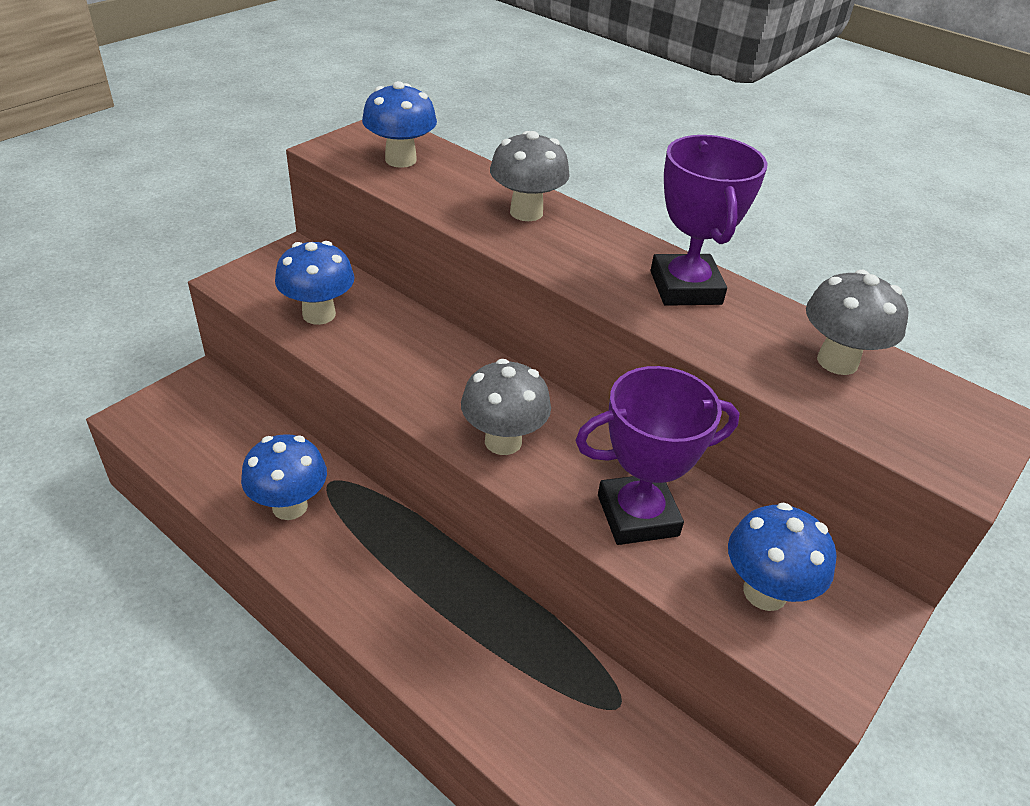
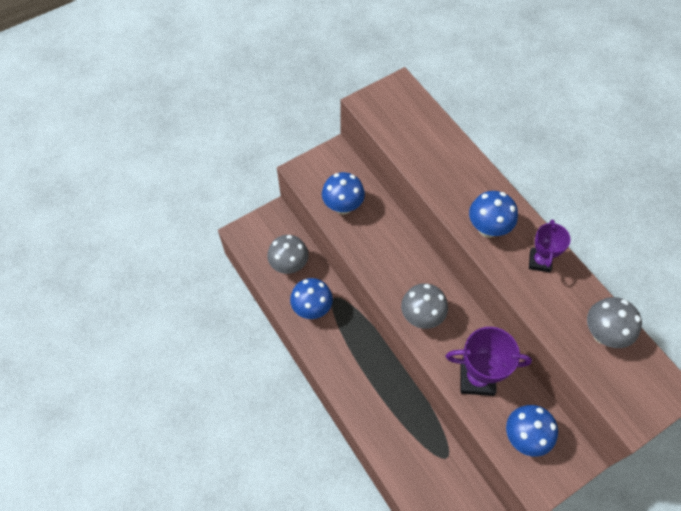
camera: 20 degrees right, 20 degrees up
(400, 160) = (405, 120): blue mushroom -> blue mushroom (488, 228)
(526, 212) = (467, 181): grey mushroom -> grey mushroom (289, 265)
(685, 288) = (539, 261): purple trophy -> purple trophy, size x0.63

